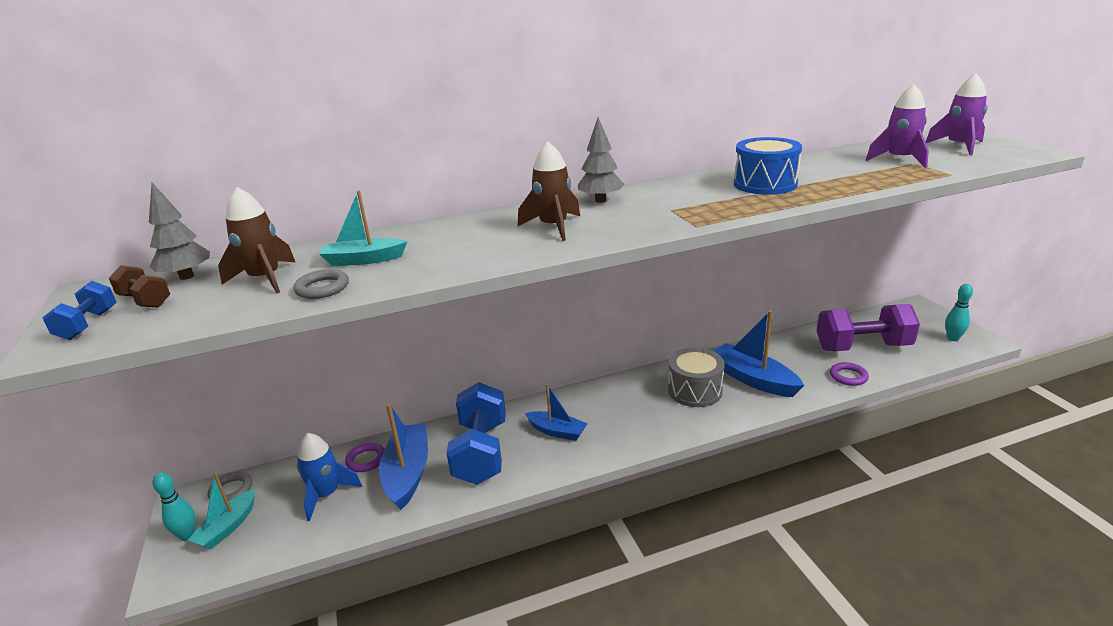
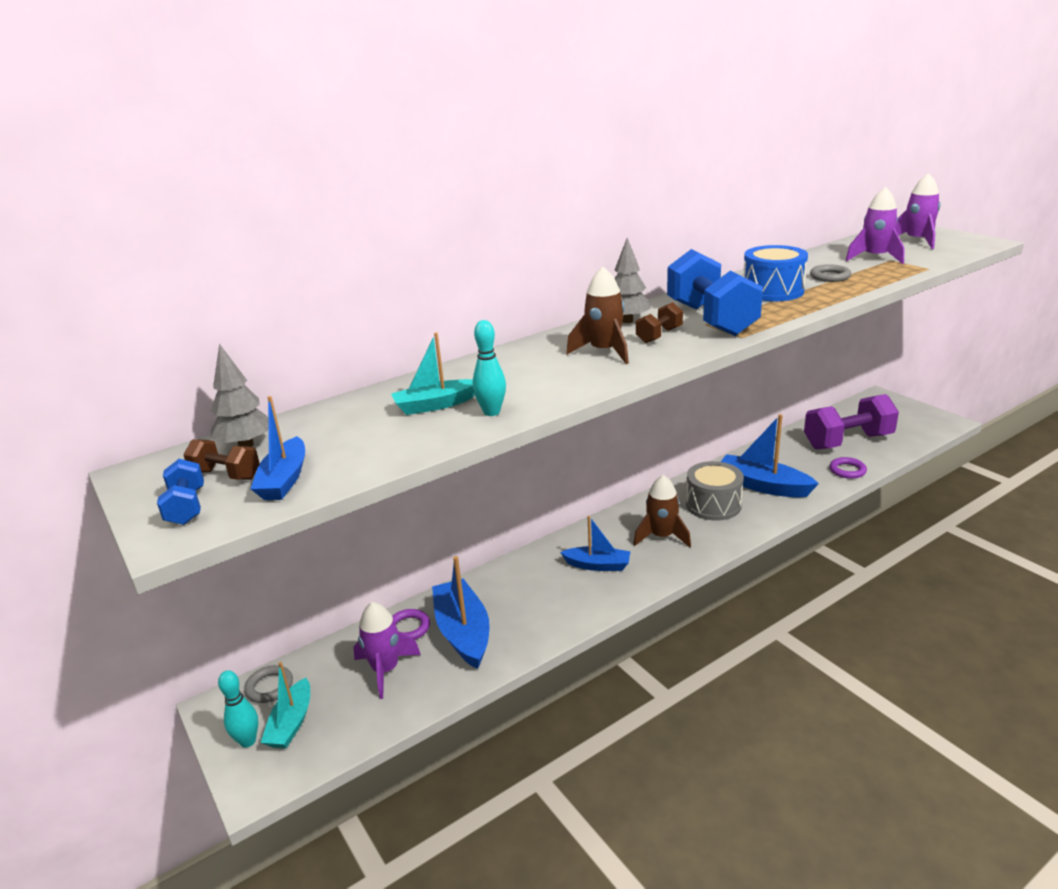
camera: 15 degrees left, 0 degrees up
(181, 311) = (284, 480): none -> blue boat
(265, 279) = (344, 436): brown rocket -> brown rocket (662, 536)
(322, 288) = (420, 437): grey ring -> grey ring (830, 276)
(326, 494) = (385, 670): blue rocket -> purple rocket
(481, 452) = (530, 598): blue dumbbell -> blue dumbbell (711, 319)
(617, 217) = (659, 335): none -> brown dumbbell
(953, 338) = (922, 423): turquoise bowling pin -> turquoise bowling pin (491, 412)

